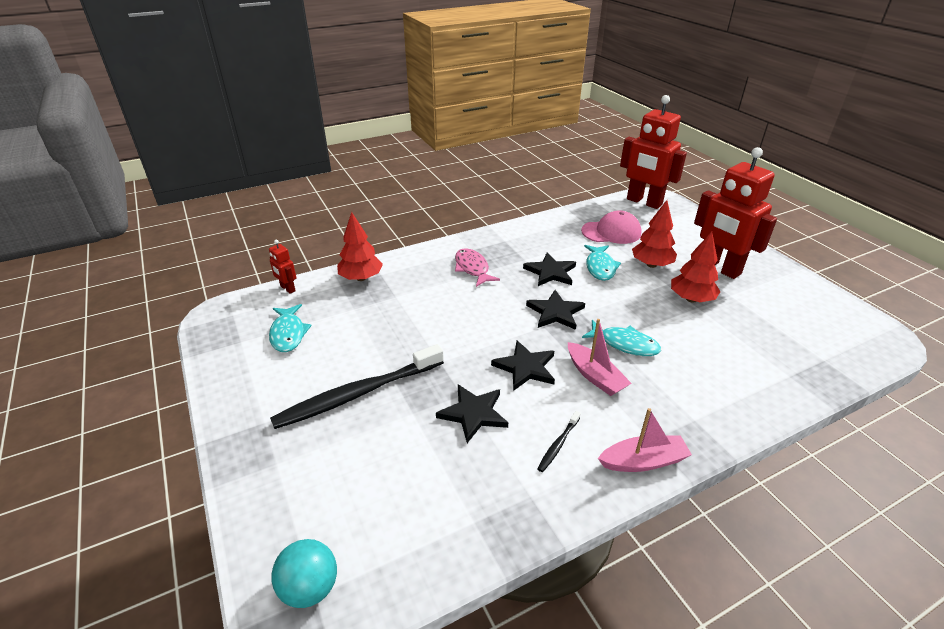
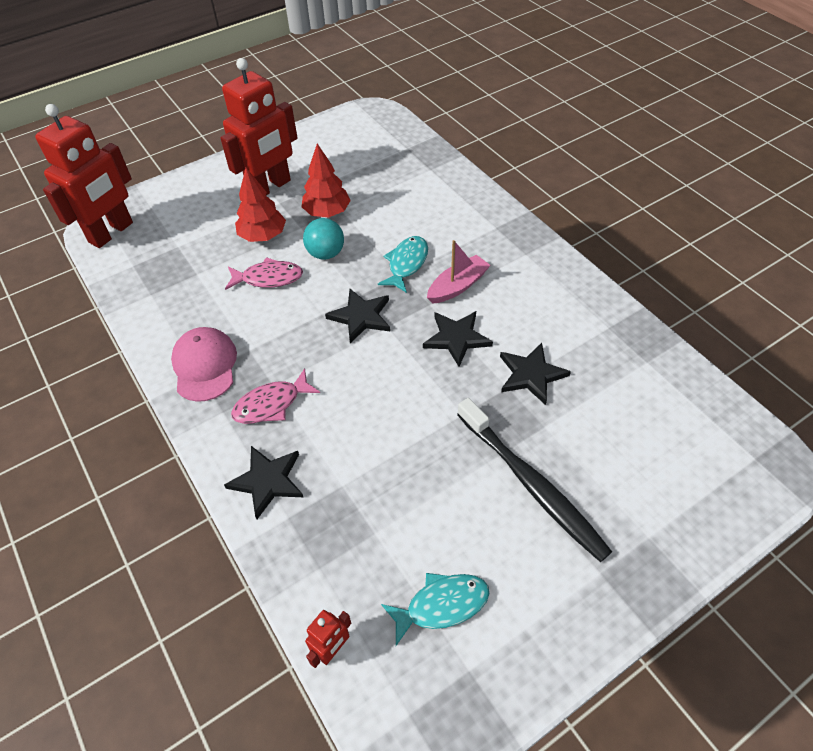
camera: 95 degrees left, 15 degrees up
(310, 588) = (751, 463): turquoise ball -> turquoise ball (326, 253)
(361, 278) = (298, 543): red tree -> none
(550, 272) = (280, 323): black star -> black star (267, 481)
(558, 445) = (550, 311): black toothbrush -> none
(600, 267) = (268, 278): turquoise fish -> pink fish
(611, 232) = (187, 266): pink cap -> pink cap (205, 366)
(643, 461) = (550, 260): pink boat -> none

